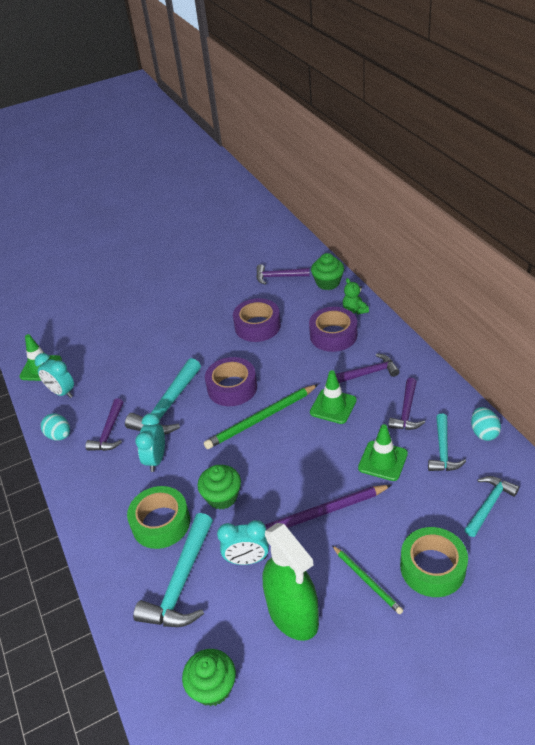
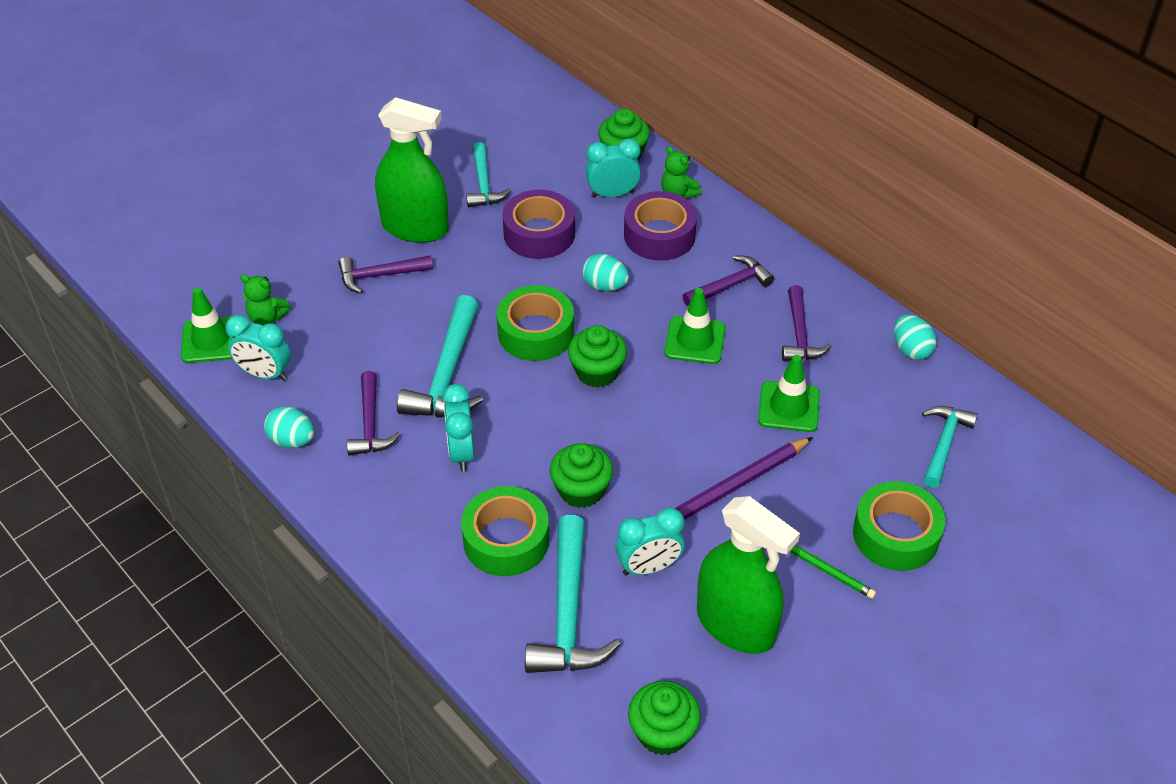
camera: 20 degrees left, 5 degrees up
(77, 358) = (267, 317): none -> green teddy bear
(184, 315) = (415, 228): none -> green spray bottle
(232, 388) = (536, 332): purple tape -> green tape
(261, 418) = (597, 372): green pencil -> green cupcake
(278, 277) = (542, 151): purple hammer -> purple hammer (379, 276)
(286, 363) = (605, 286): none -> turquoise egg
(312, 307) = (612, 194): none -> turquoise clock
(443, 450) = (865, 381): turquoise hammer -> turquoise hammer (484, 184)

